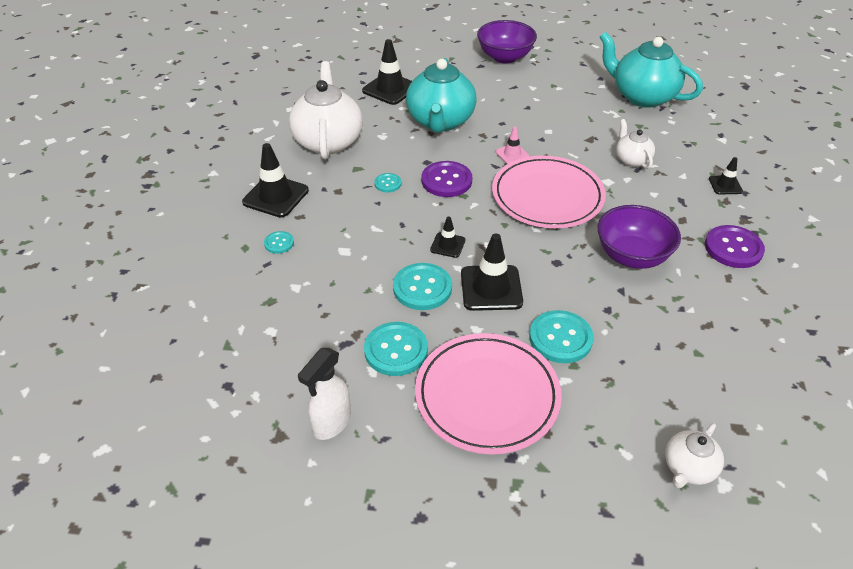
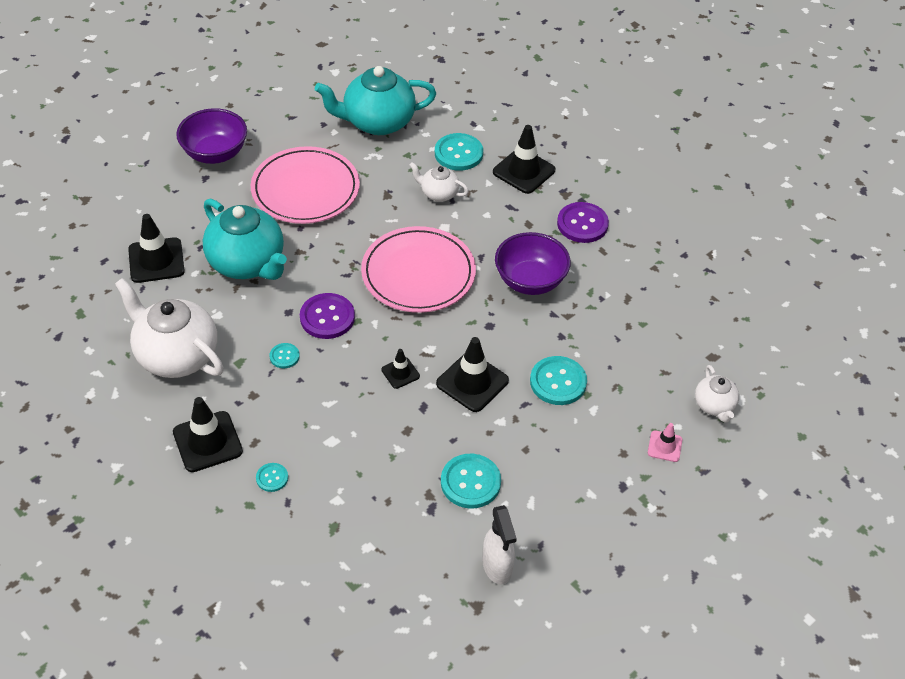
camera: 50 degrees left, 5 degrees up
(422, 288) = (427, 422): turquoise button -> turquoise button (458, 153)
(487, 396) = (563, 461): pink plate -> pink plate (305, 189)
(512, 154) = (346, 254): pink traffic cone -> pink traffic cone (664, 446)
(725, 185) = (524, 171): black traffic cone -> black traffic cone, size x1.83

